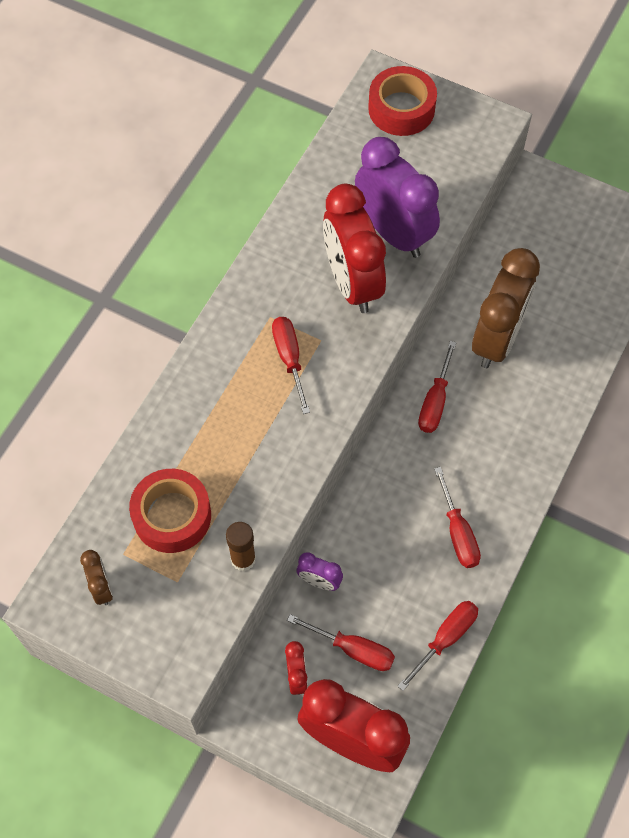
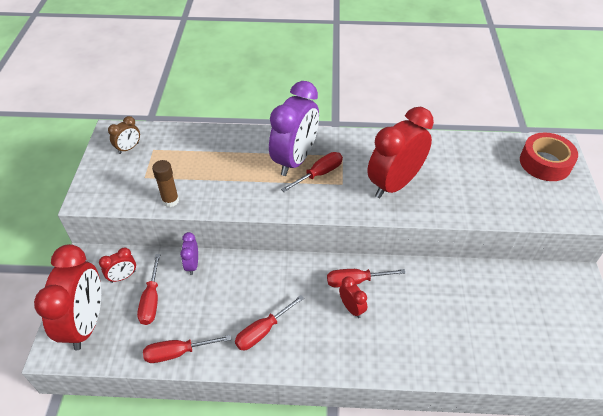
camera: 65 degrees right, 15 degrees down
(172, 515) = (185, 160): red tape -> none
(393, 233) = (448, 191): purple clock -> purple clock (295, 160)
(445, 639) = (178, 352): red screwdriver -> red screwdriver turned 150 degrees clockwise
(470, 423) = (351, 308): none -> red clock
(497, 339) = (428, 301): brown clock -> none

